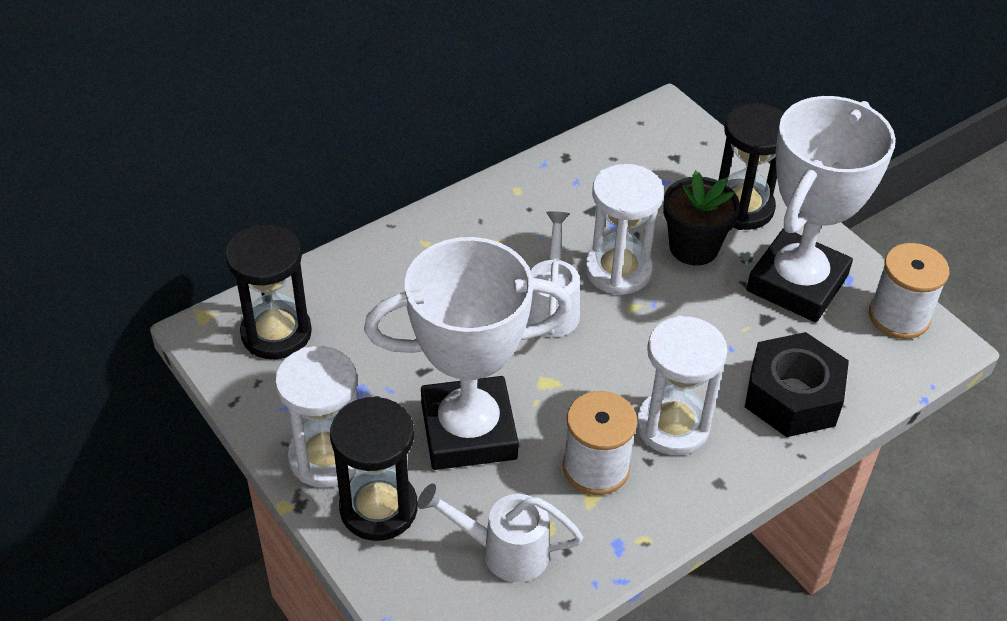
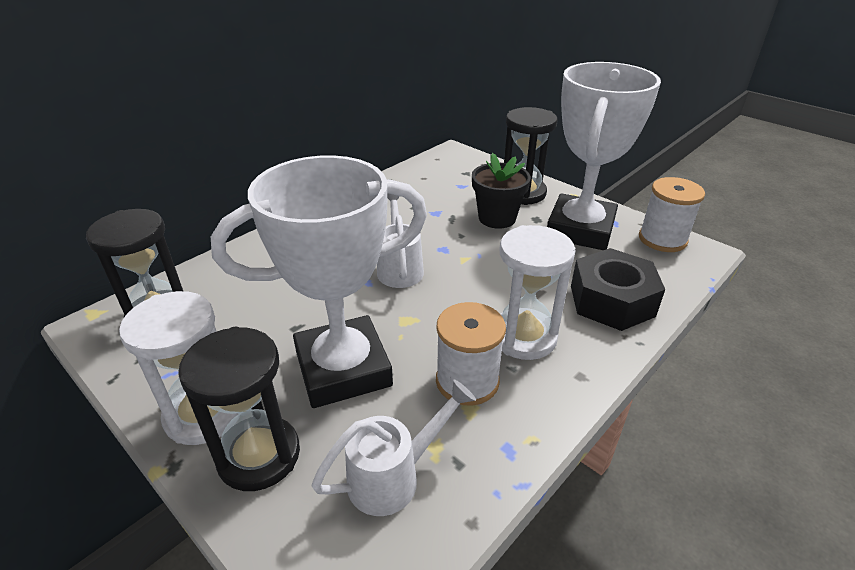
camera: 10 degrees left, 10 degrees down
(503, 551) = (395, 476): white watering can -> white watering can turned 150 degrees clockwise
(618, 270) = (445, 238): white hourglass -> none

